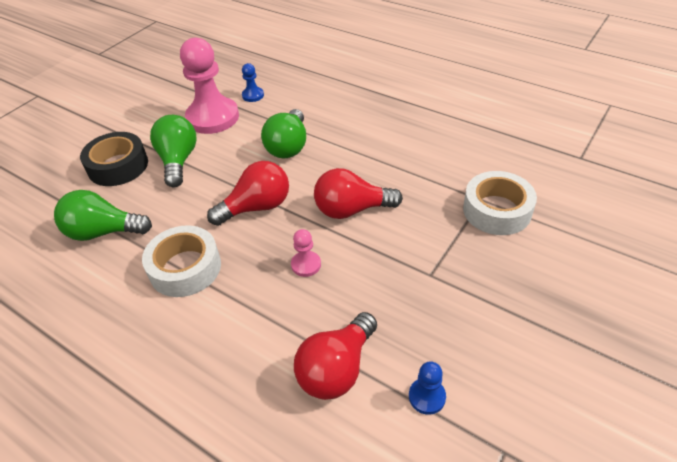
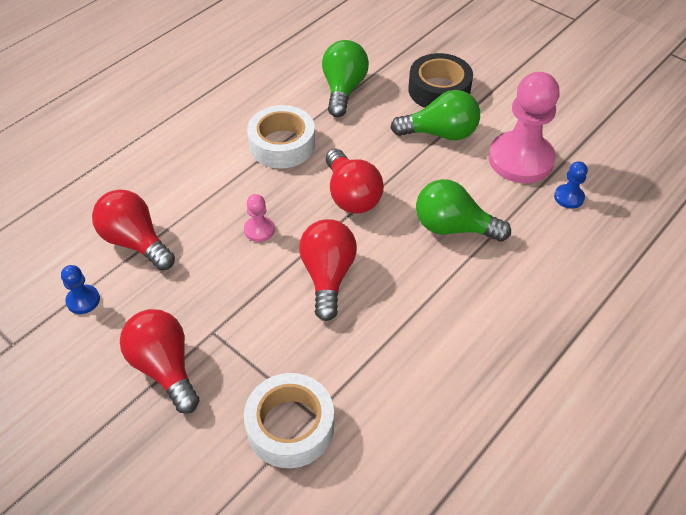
camera: 95 degrees right, 5 degrees up
(479, 301) = (165, 367): none -> red light bulb

